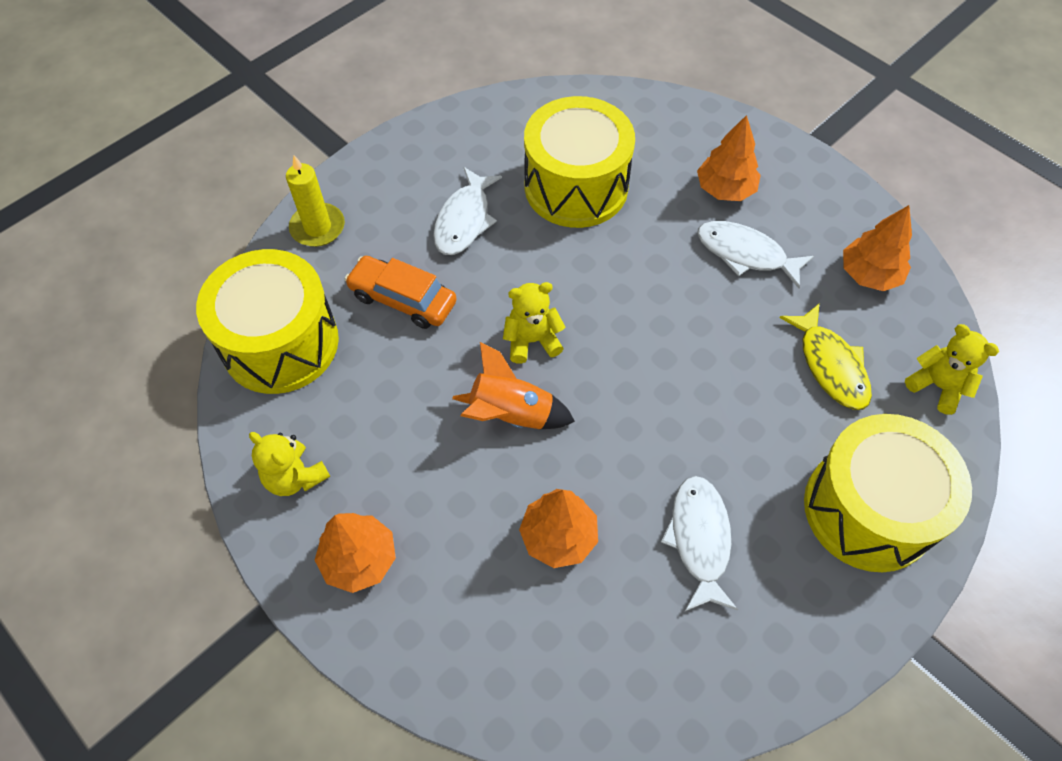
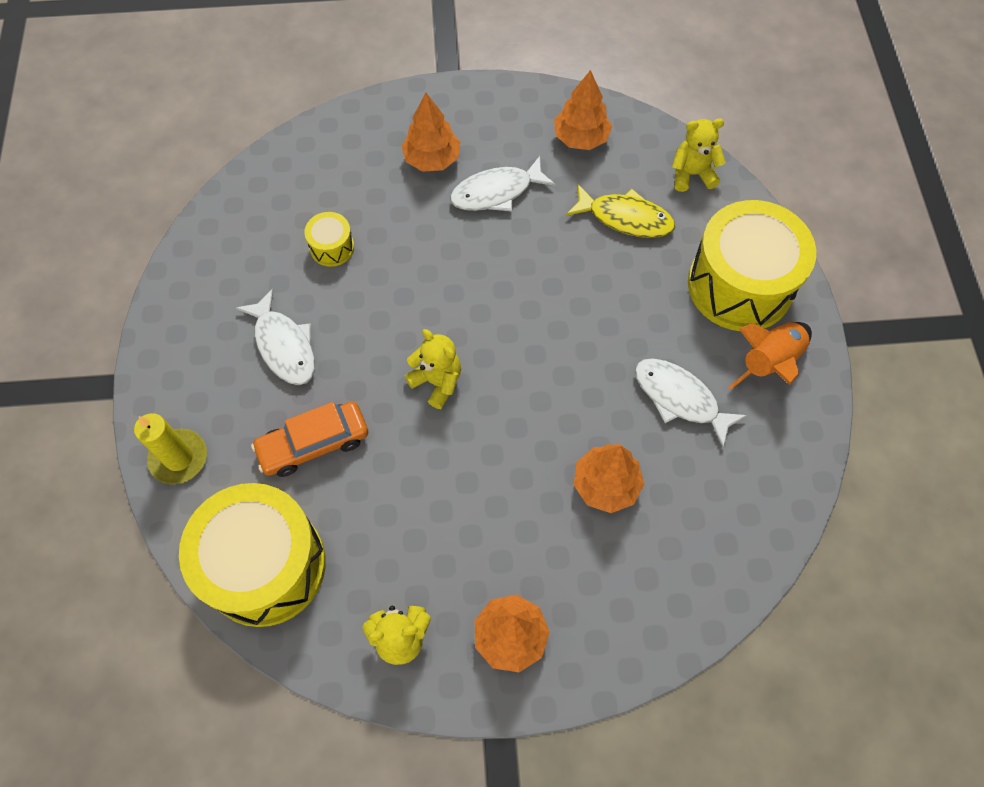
camera: 50 degrees left, 5 degrees up
(511, 414) = (485, 442): orange rocket -> orange rocket (769, 362)
(532, 341) = (437, 382): yellow teddy bear -> yellow teddy bear turned 105 degrees clockwise
(576, 186) = (332, 247): yellow drum -> yellow drum, size x0.43

